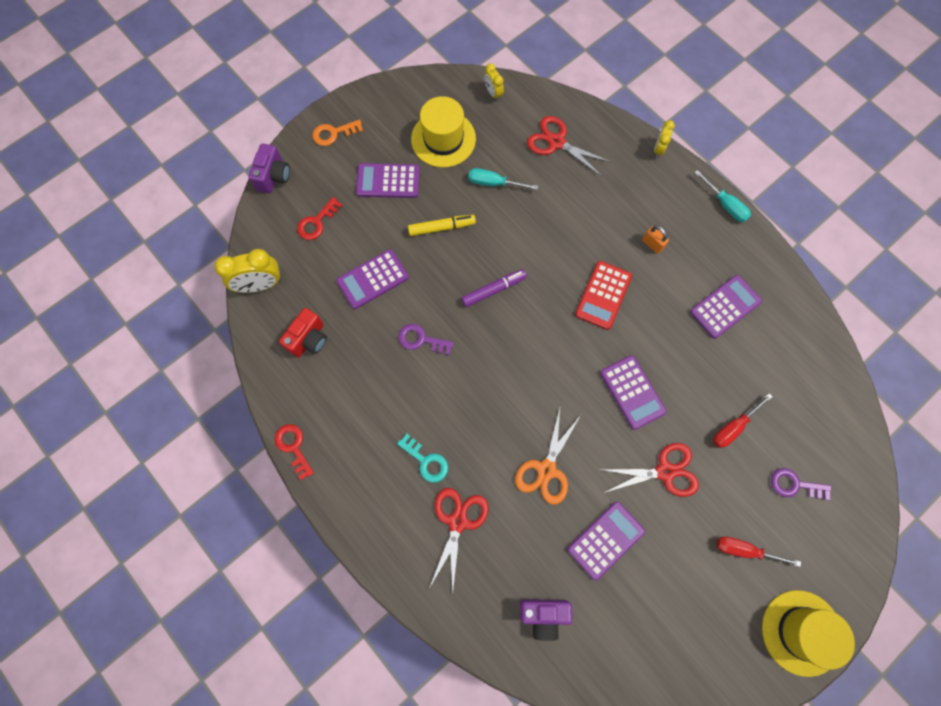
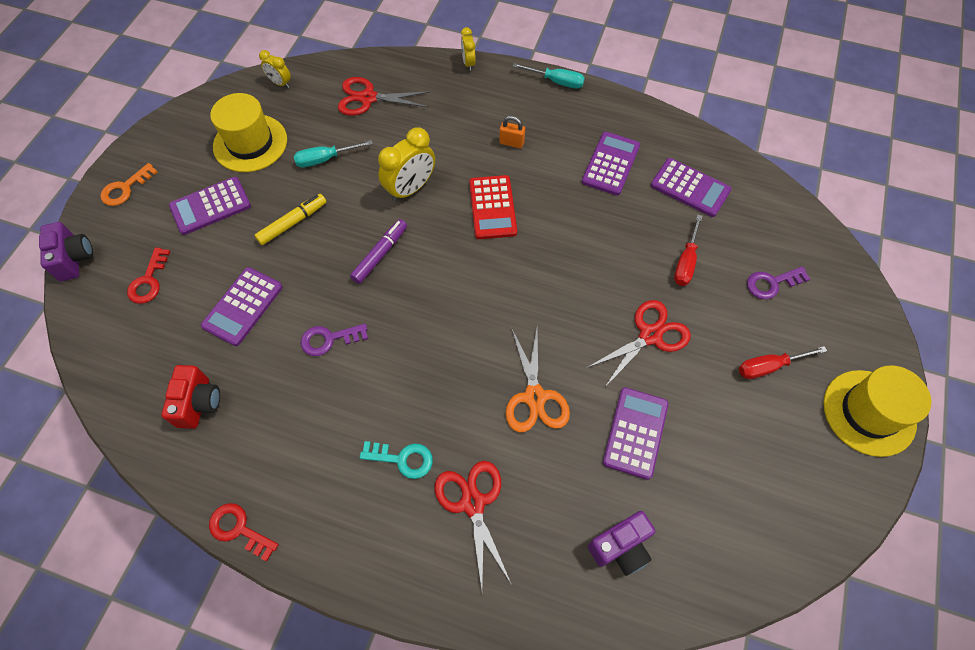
camera: 30 degrees left, 10 degrees down
(260, 285) = (111, 375): yellow clock -> yellow clock (410, 189)
(632, 392) = (574, 279): purple calculator -> purple calculator (690, 188)

